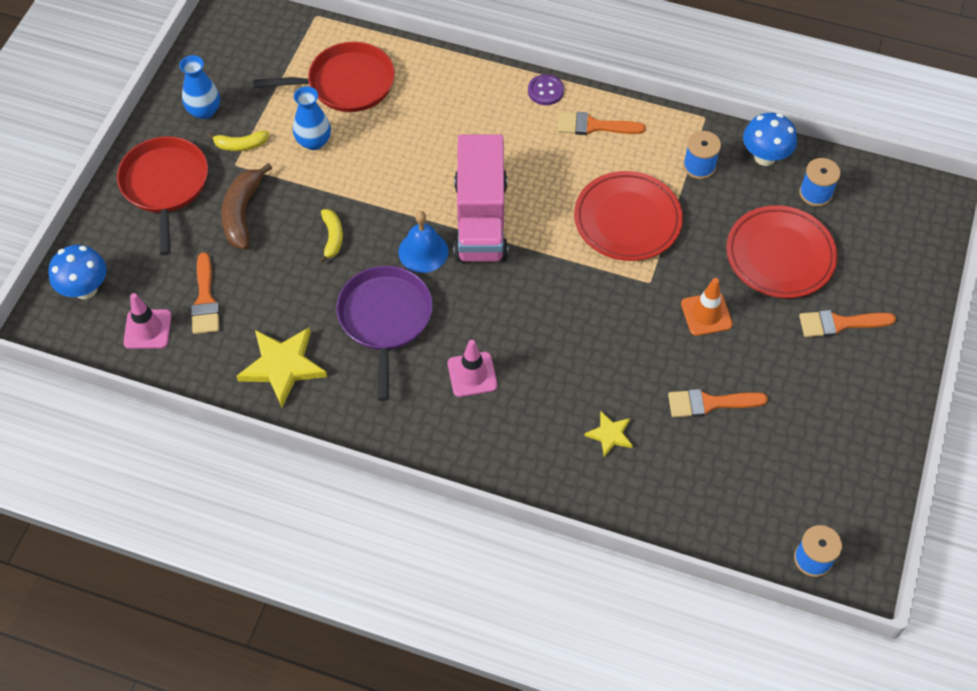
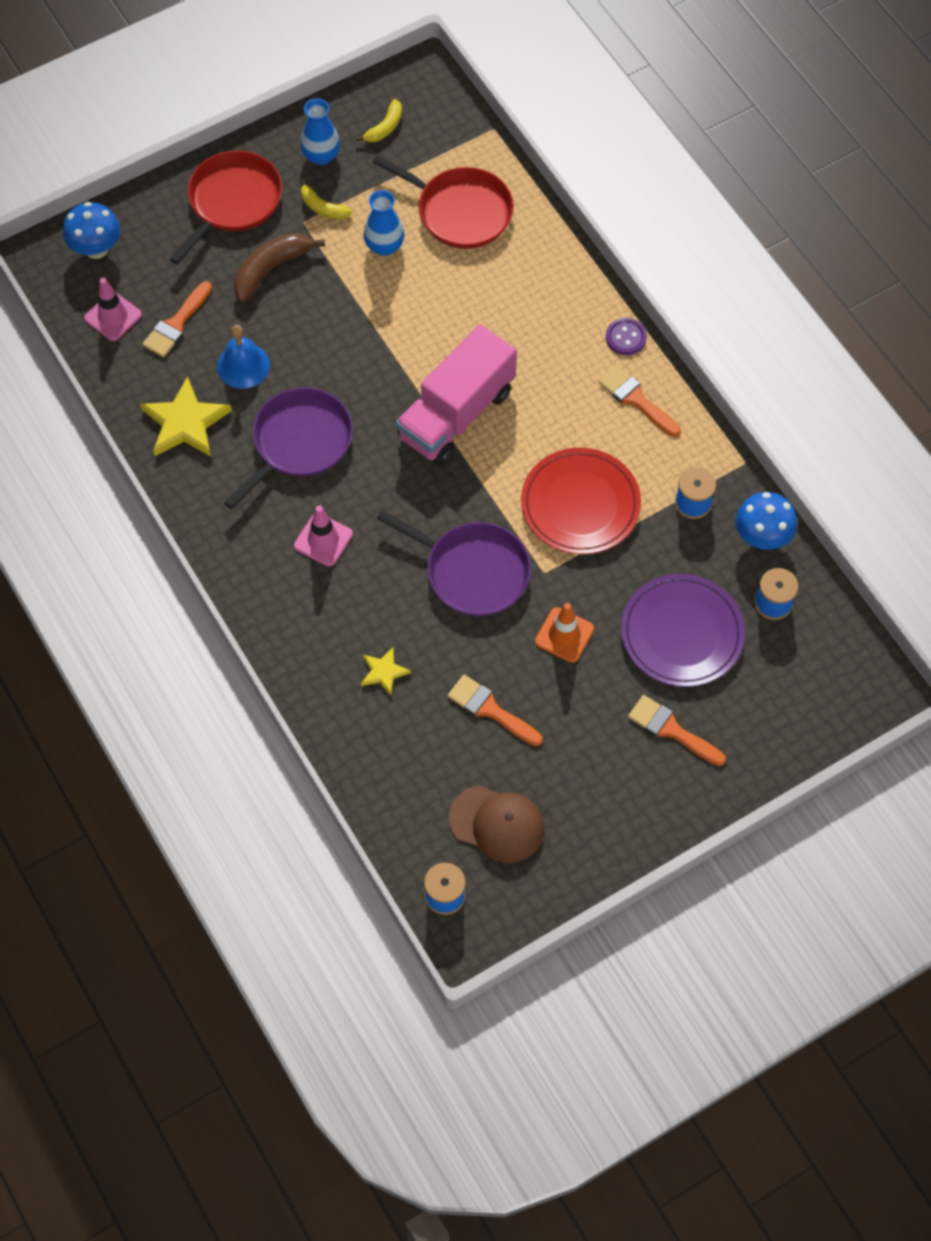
camera: 40 degrees right, 5 degrees up
(332, 237) = (322, 342): yellow banana -> yellow banana (385, 128)
(423, 251) = (383, 407): blue bell -> blue bell (243, 365)
(600, 318) = (472, 571): none -> purple pan
(780, 255) = (681, 633): red plate -> purple plate
(795, 479) = (497, 824): none -> brown cap

